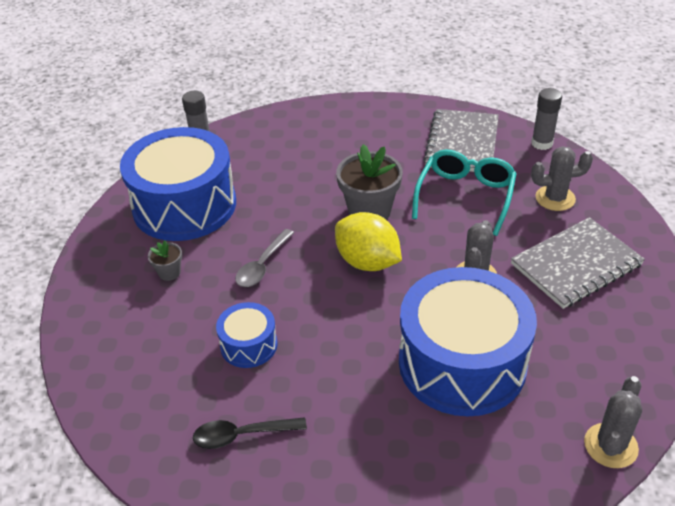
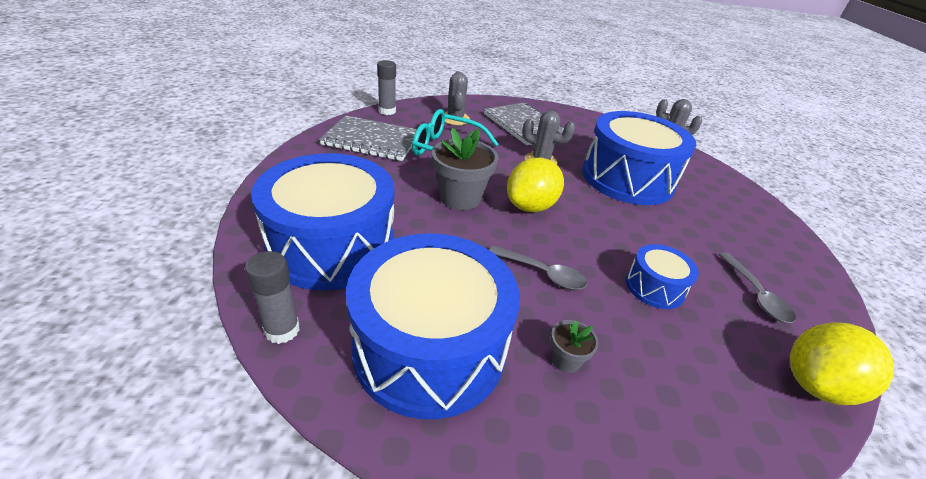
camera: 95 degrees left, 5 degrees down
(129, 438) = (816, 384): none -> yellow lemon
(242, 435) = (756, 294): black spoon -> grey spoon
(284, 148) = (332, 245): none -> blue drum

